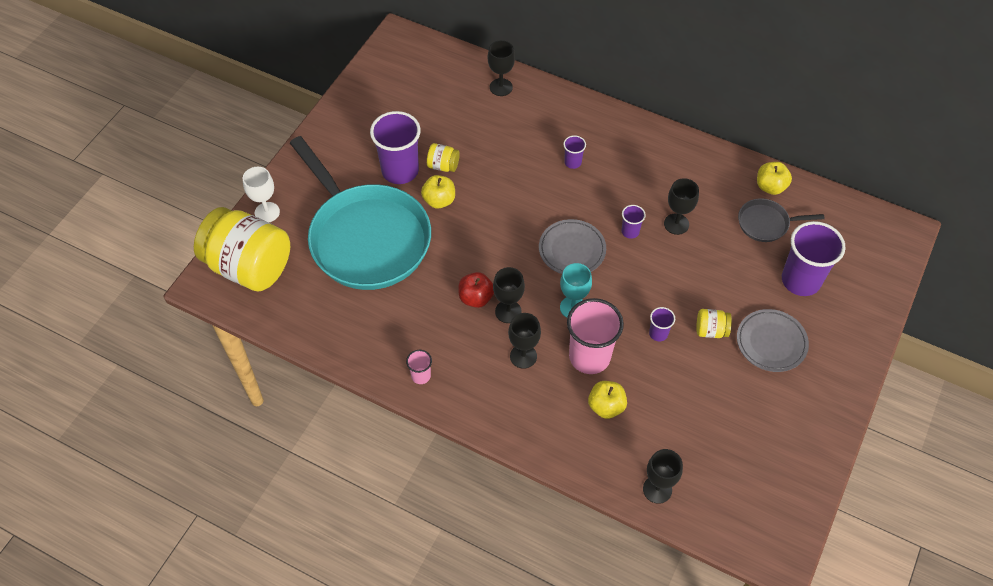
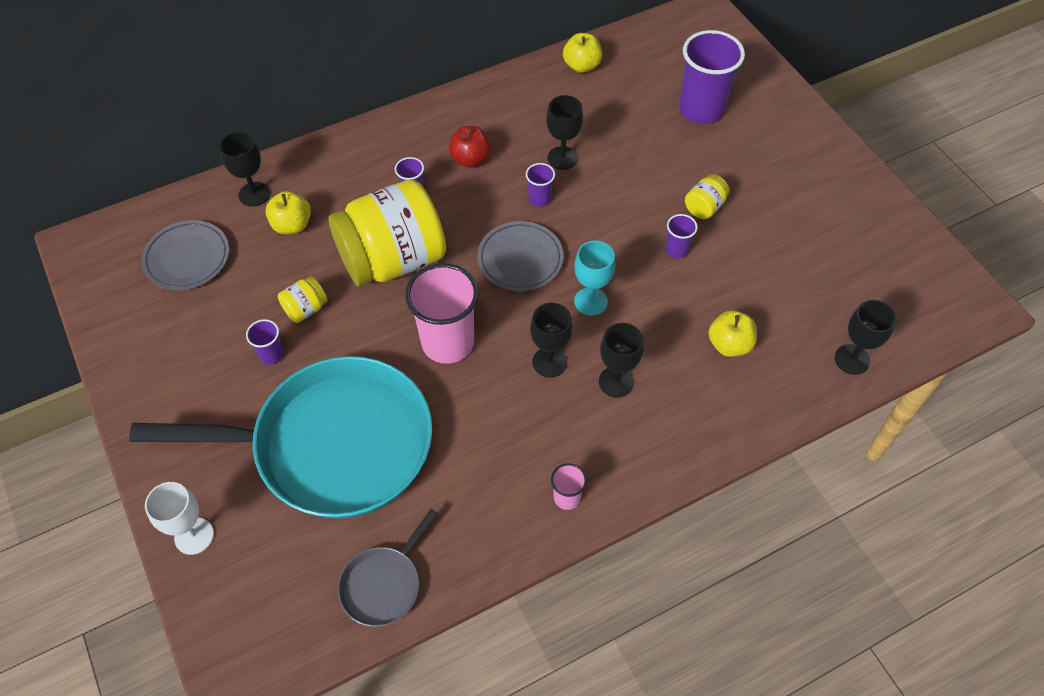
camera: 55 degrees left, 0 degrees up
(249, 266) = (257, 605): yellow jar -> yellow jar (393, 260)
(400, 170) = (271, 355): purple cup -> purple cup, size x0.46
(439, 200) = (349, 341): yellow apple -> yellow apple (292, 225)
(476, 298) = (508, 382): red apple -> red apple (470, 159)
(589, 357) = (660, 323): pink cup -> pink cup (448, 342)
(766, 223) = (619, 94): grey pan -> grey pan (384, 584)
(771, 342) = (751, 172): grey plate -> grey plate (187, 258)

